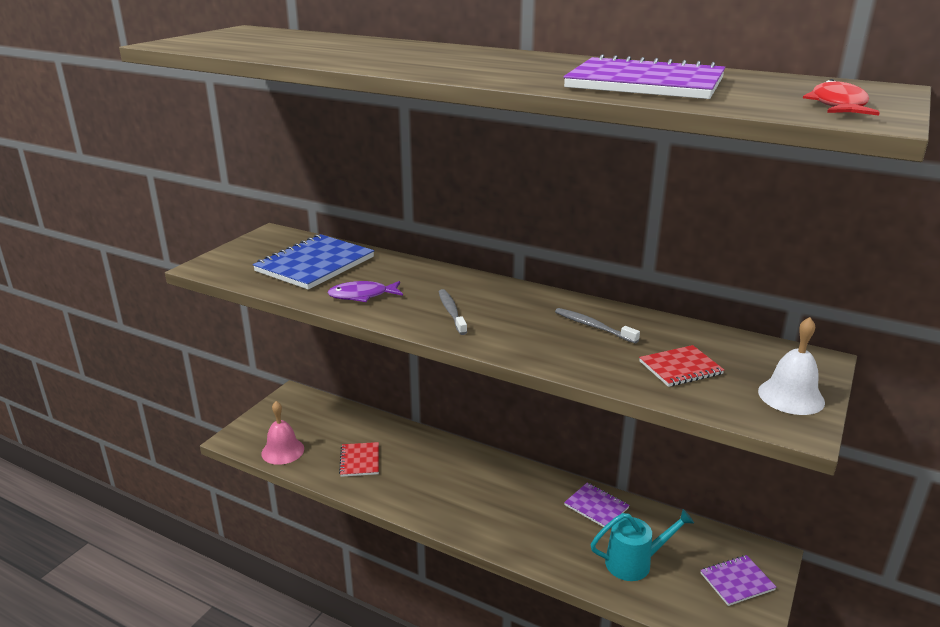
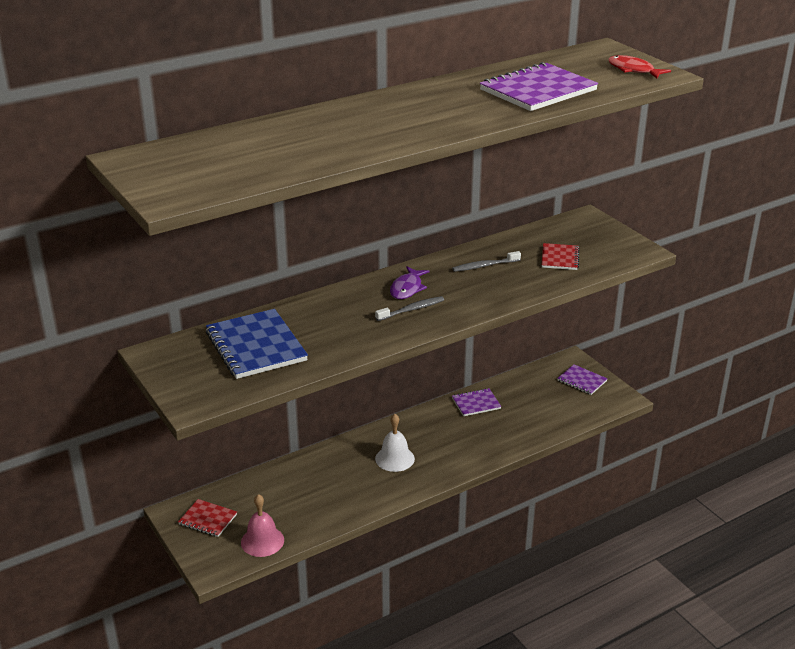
camera: 60 degrees left, 5 degrees up
(360, 460) = (320, 499): red notebook -> red notebook (208, 519)
(362, 296) = (344, 339): purple fish -> purple fish (407, 288)
(451, 312) = (411, 309): grey toothbrush -> grey toothbrush turned 135 degrees clockwise
(635, 562) = (538, 411): turquoise watering can -> none
(737, 581) = (582, 381): purple notebook -> purple notebook turned 60 degrees counterclockwise
(791, 396) = (615, 240): white bell -> white bell (395, 458)

